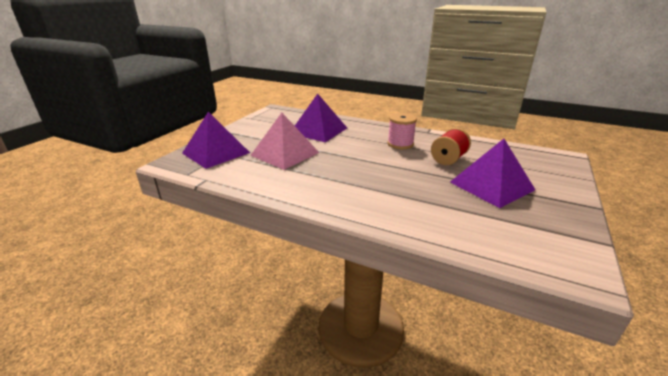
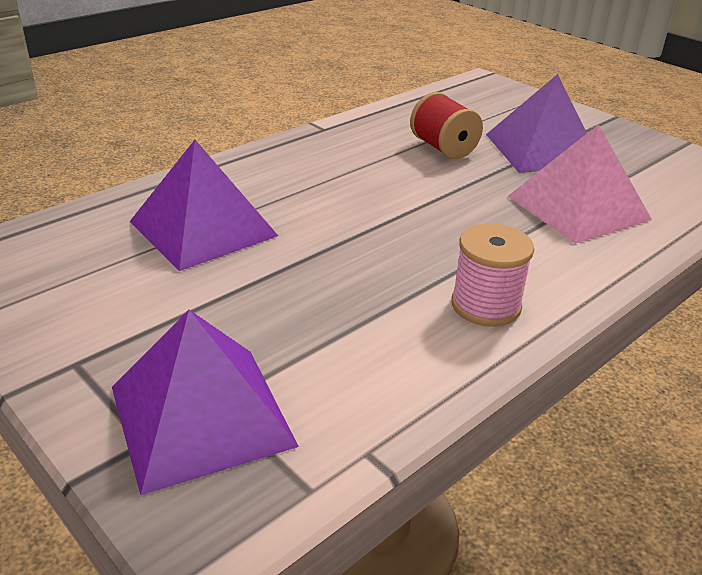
camera: 70 degrees left, 5 degrees up
(285, 154) = (299, 300): pink pyramid -> pink pyramid (578, 207)
(400, 144) = (355, 165): pink spool -> pink spool (486, 305)

